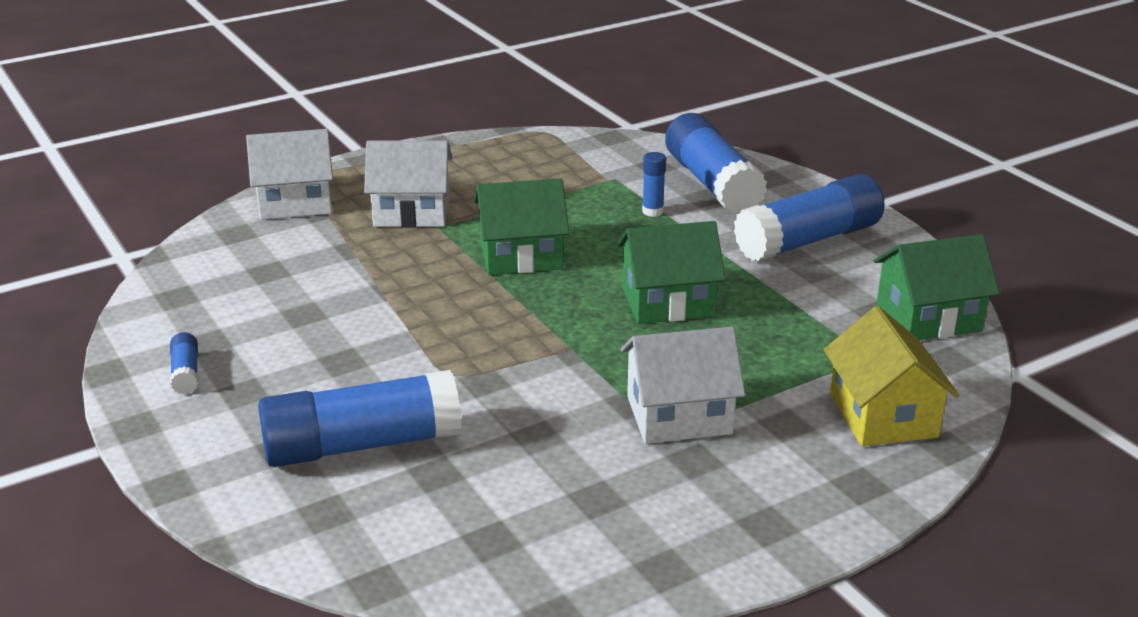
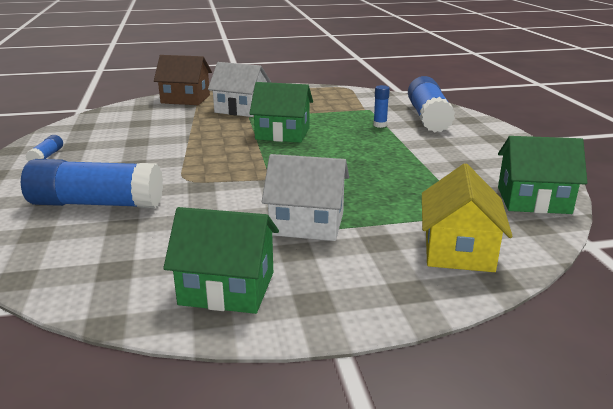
camera: 20 degrees right, 5 degrees down
(295, 202) = (185, 99): white house -> brown house
(668, 302) = (352, 166): green house -> green house (227, 288)
(808, 240) = (472, 150): blue glue stick -> none

